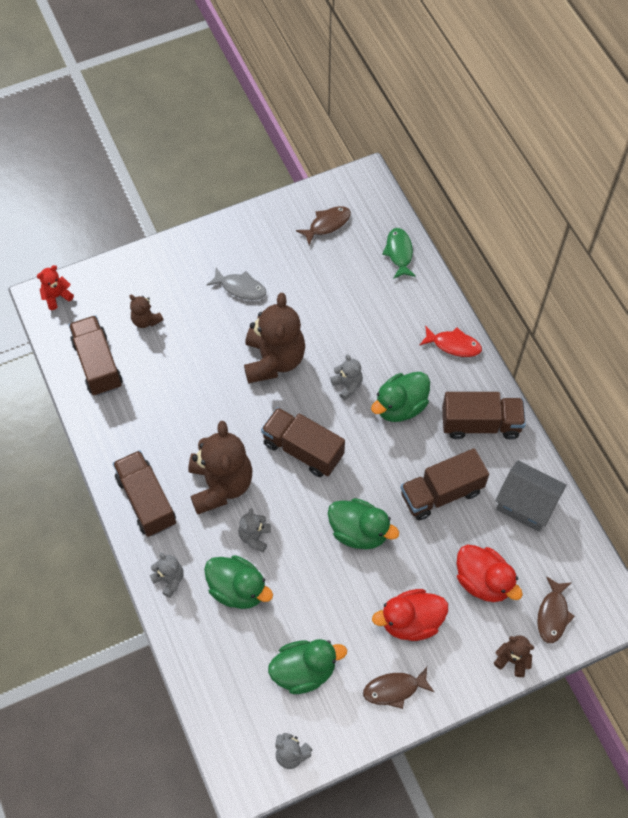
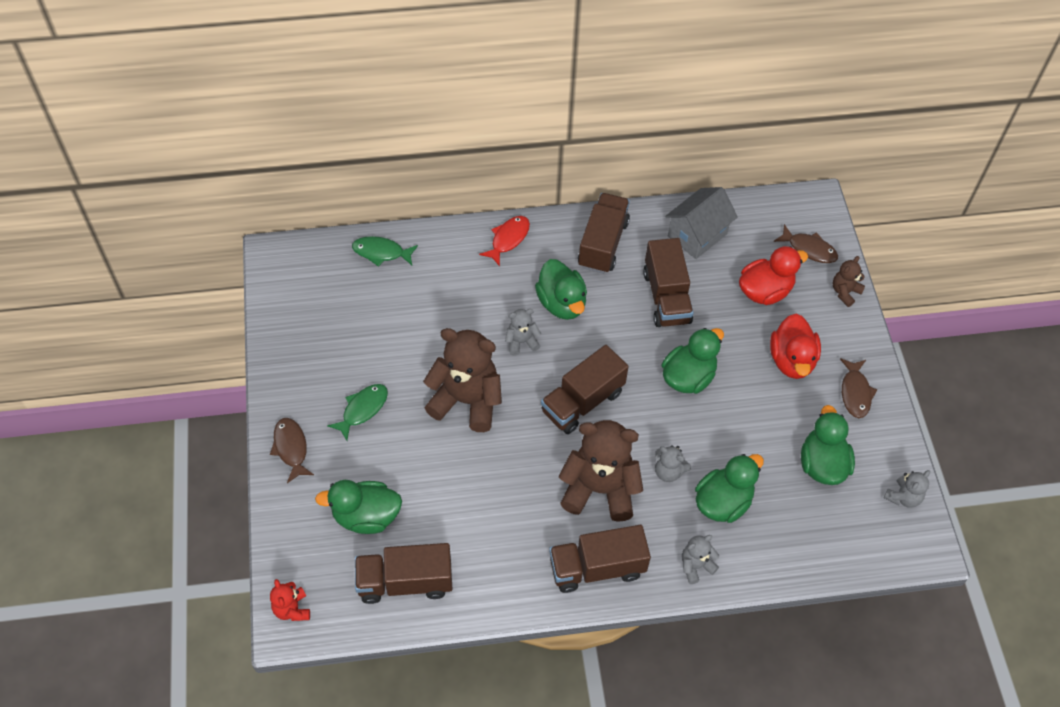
camera: 75 degrees left, 5 degrees down
(146, 320) = (366, 516): brown teddy bear -> green duck
(240, 288) = (363, 409): grey fish -> green fish
(327, 224) = (316, 306): brown fish -> brown fish (291, 448)

